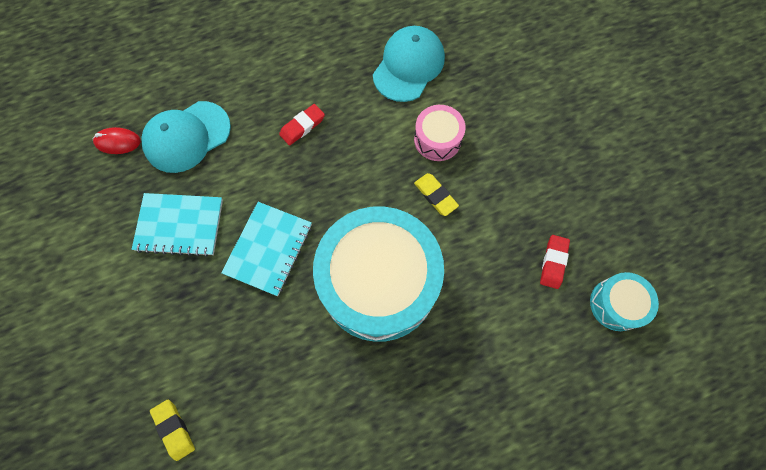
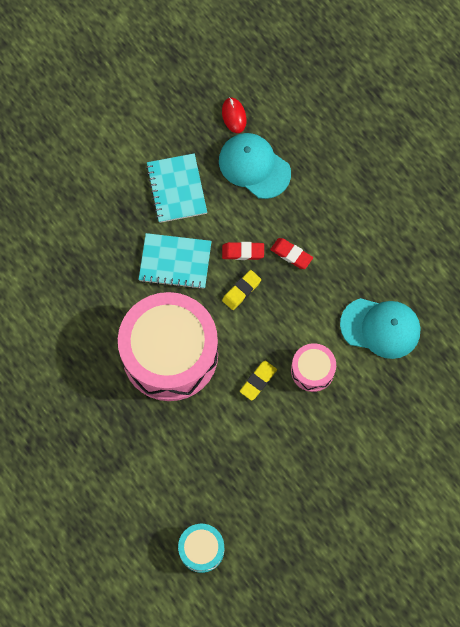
camera: 75 degrees right, 0 degrees up
(174, 429) = (26, 241): yellow eraser -> yellow eraser (241, 291)
(379, 283) = (170, 354): turquoise drum -> pink drum
(553, 262) = (224, 491): red eraser -> red eraser (243, 252)

